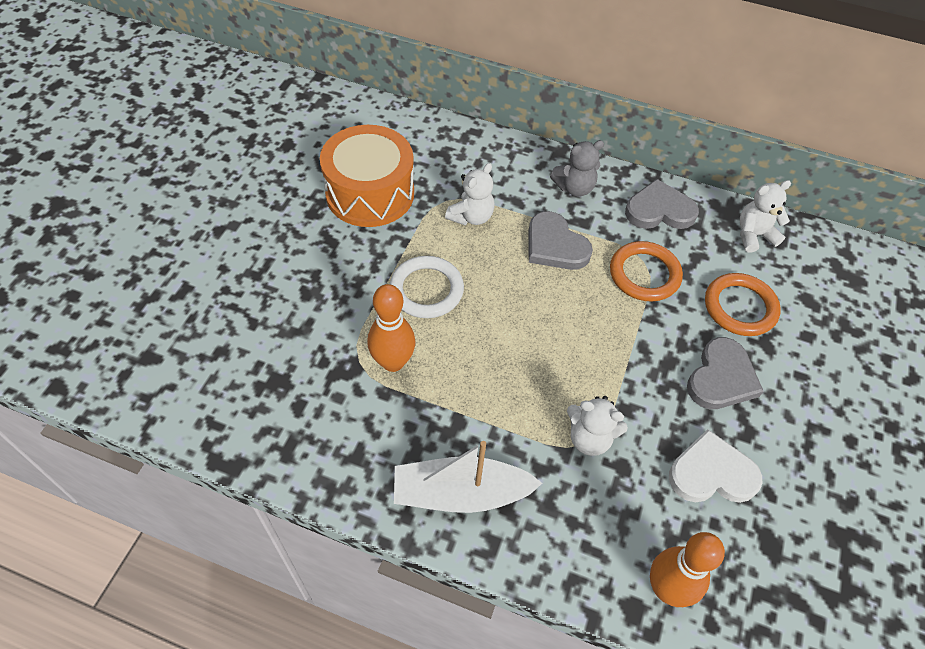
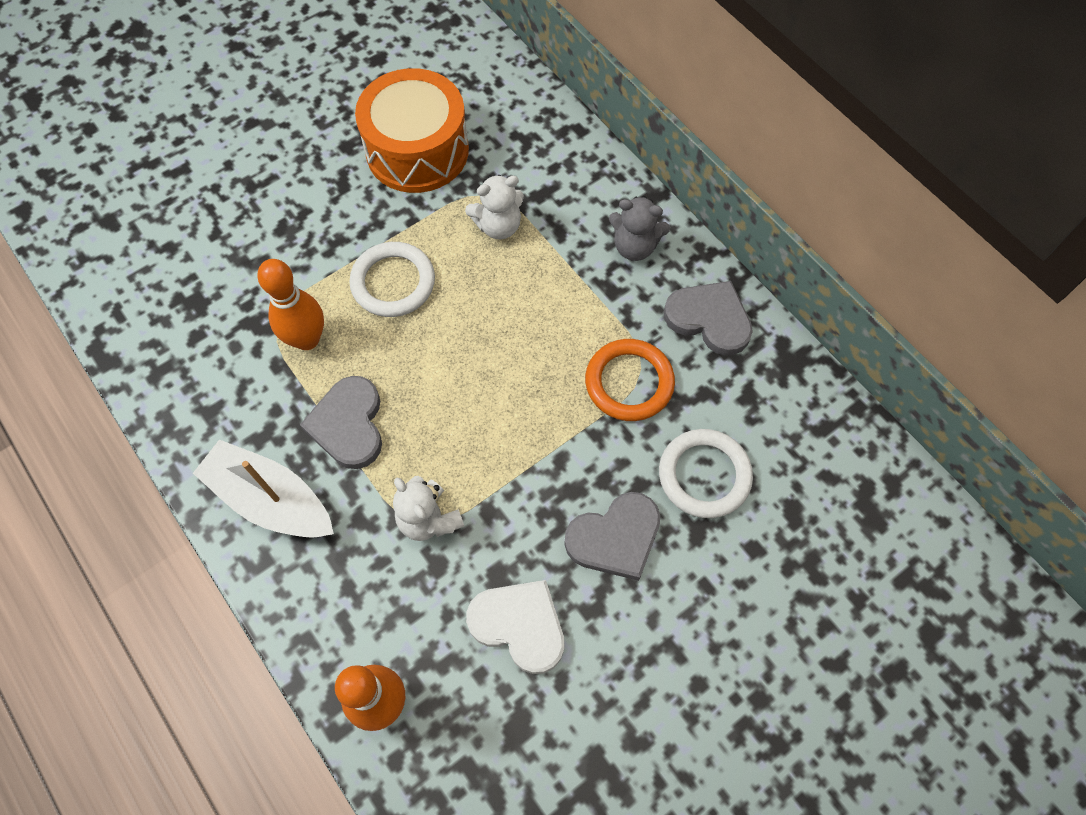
camera: 35 degrees right, 10 degrees up
(555, 245) = (559, 301): grey heart -> grey heart (349, 424)
(740, 307) = (704, 475): orange ring -> white ring
(754, 235) = (795, 404): white teddy bear -> none

